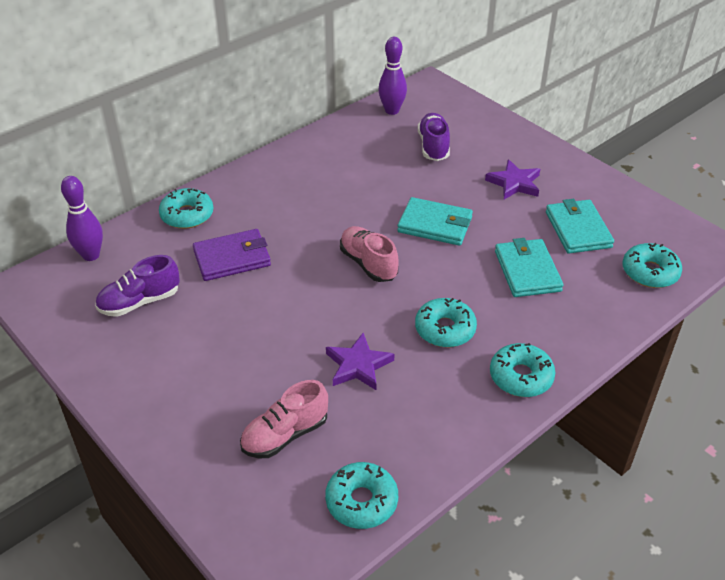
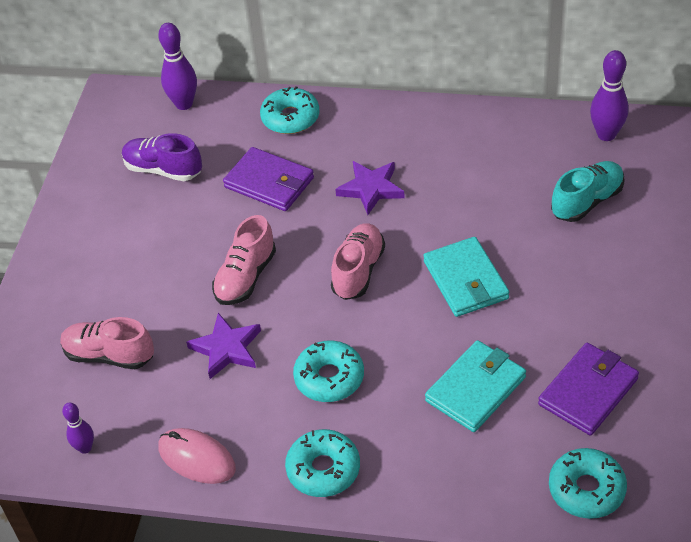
camera: 55 degrees right, 5 degrees up
(304, 318) = (246, 277): none -> pink shoe
(361, 501) = (85, 448): turquoise donut -> purple bowling pin
(433, 146) = (587, 201): purple shoe -> turquoise shoe
(442, 438) = (197, 458): none -> pink mouse
(514, 183) = (604, 298): purple star -> purple star (371, 189)
(578, 229) = (588, 391): turquoise wallet -> purple wallet

